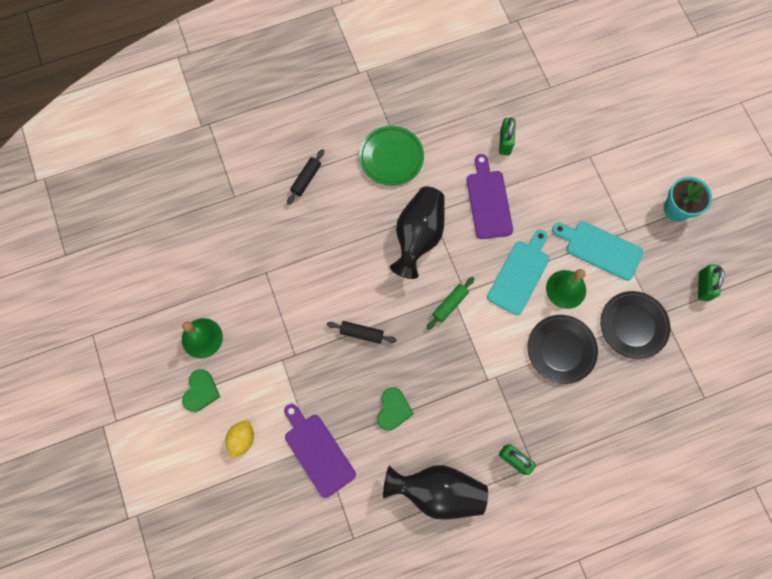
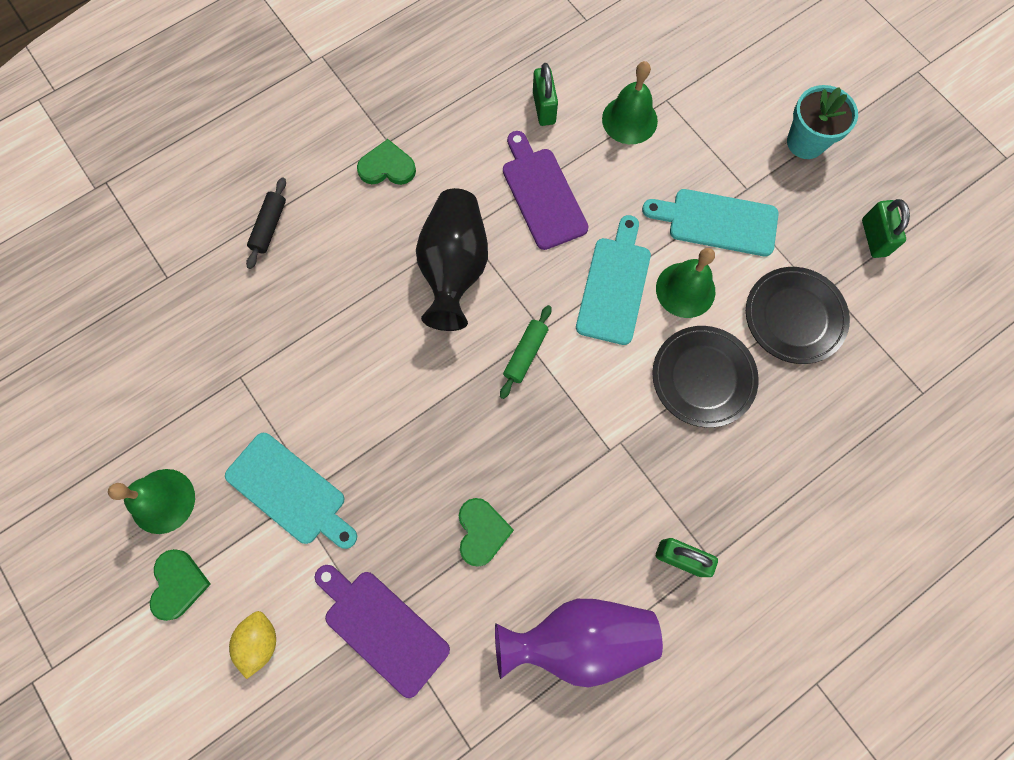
camera: 15 degrees left, 0 degrees up
(281, 353) = (290, 491): none -> turquoise cutting board
(361, 333) = (406, 430): black rolling pin -> none
(391, 157) = (387, 167): green plate -> green heart
(437, 491) = (579, 638): black vase -> purple vase
(560, 164) = (629, 120): none -> green bell

